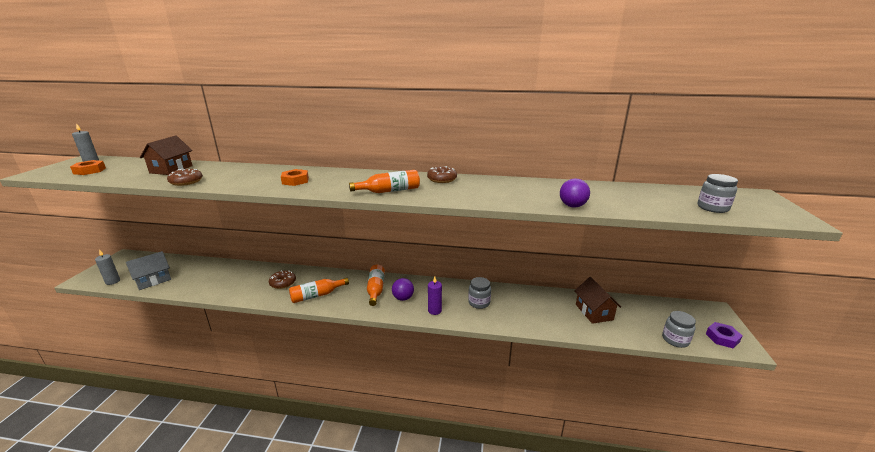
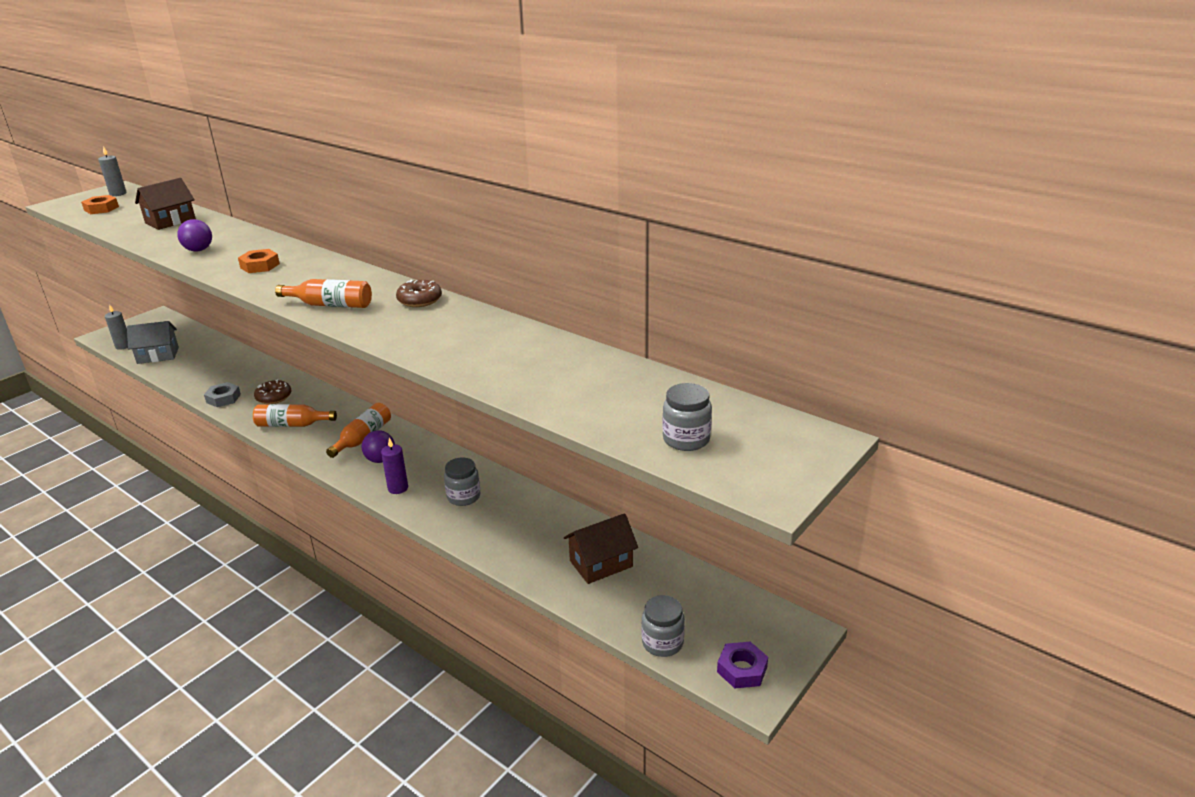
camera: 30 degrees right, 5 degrees up
(186, 182) = (160, 244): brown donut -> none
(243, 293) = (223, 398): none -> grey nut
(572, 206) = (497, 383): purple ball -> purple ball (198, 250)
(594, 312) = (601, 563): brown house -> brown house turned 45 degrees clockwise

